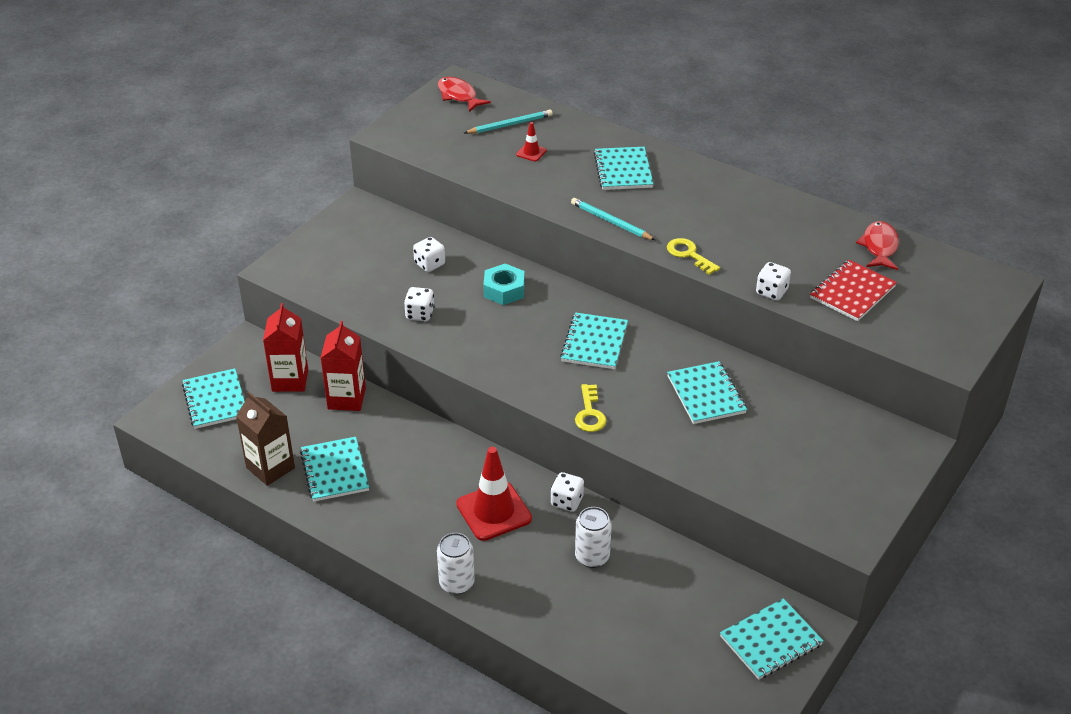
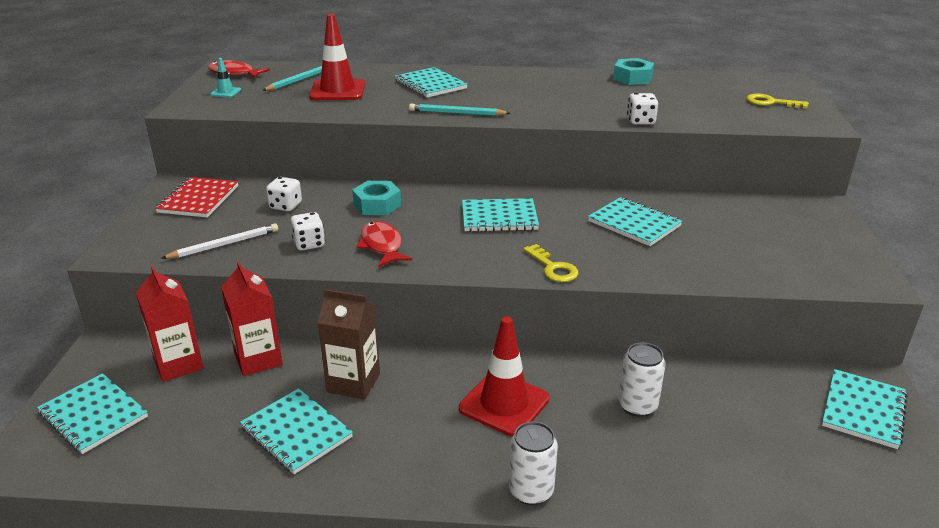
camera: 30 degrees left, 10 degrees down
(270, 468) = (213, 459): brown carton -> brown carton (353, 383)
(357, 291) = (224, 245): none -> white pencil
(434, 123) = (226, 92): none -> turquoise traffic cone
(531, 152) = (337, 91): red traffic cone -> red traffic cone, size x2.17
(567, 501) = (565, 367): white dice -> none
(594, 343) = (499, 217): turquoise notebook -> turquoise notebook turned 75 degrees counterclockwise
(689, 254) = (547, 116): yellow key -> yellow key (771, 102)
(836, 225) = (632, 78): none -> turquoise nut
(852, 292) = (698, 107): red notebook -> red notebook (198, 199)
(879, 247) = (679, 82): red fish -> red fish (382, 246)

